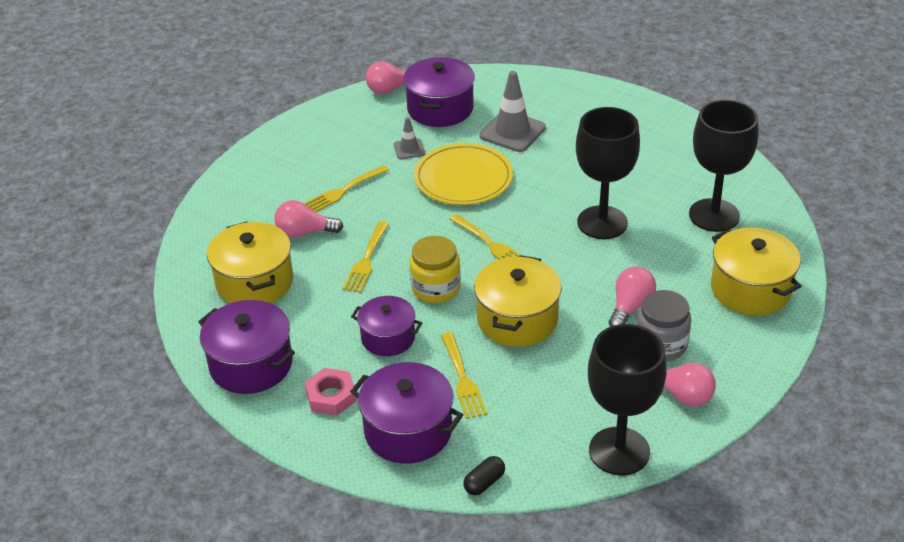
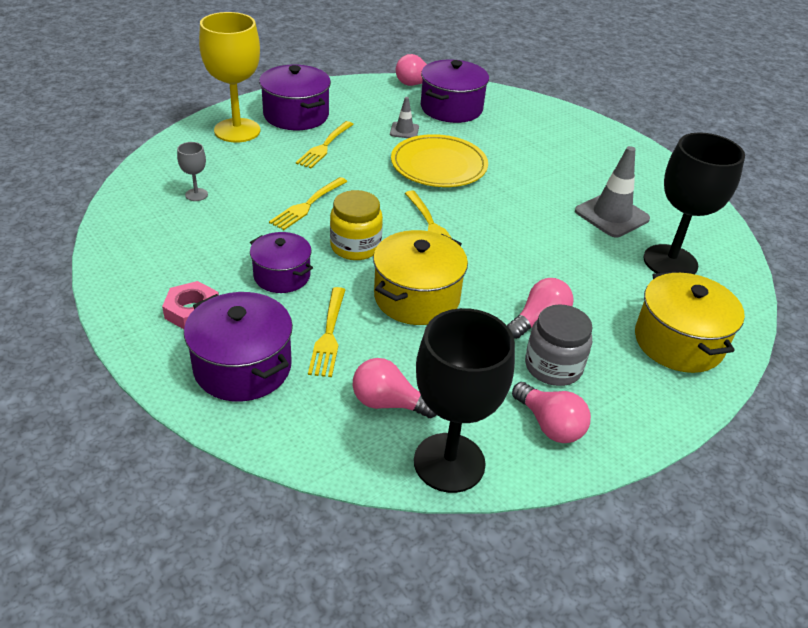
camera: 15 degrees right, 0 degrees up
(245, 199) = (237, 130): none -> yellow goblet
(251, 364) = (141, 260): purple pot -> purple pot (296, 115)
(255, 282) = (196, 195): yellow pot -> grey goblet
(304, 232) = (268, 168): pink light bulb -> pink light bulb (388, 403)
(343, 191) = (324, 146): yellow fork -> yellow fork turned 45 degrees counterclockwise
(484, 483) = (285, 446): black capsule -> none
(512, 132) = (506, 141): grey traffic cone -> grey traffic cone (611, 215)
(602, 222) = (551, 237): black goblet -> none

